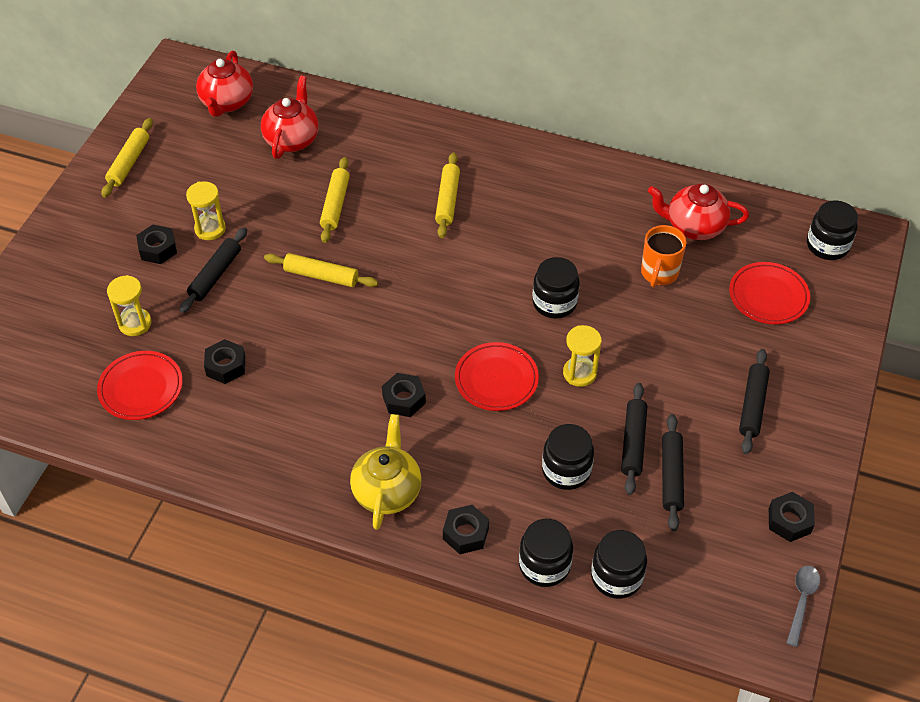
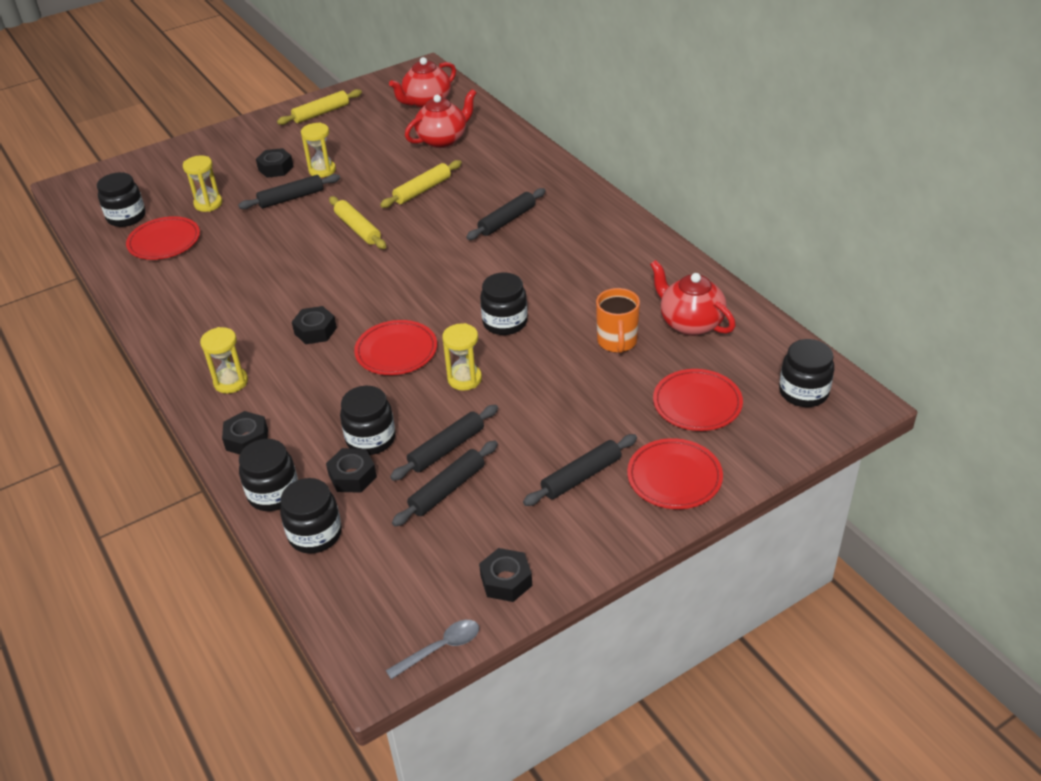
camera: 40 degrees right, 10 degrees down
(62, 382) = (126, 217): none -> black jar
(226, 366) = (229, 254): black nut -> black nut (352, 476)
(387, 491) = (231, 382): yellow teapot -> yellow hourglass
(447, 200) = (507, 220): yellow rolling pin -> black rolling pin
(659, 273) = (617, 342): orange mug -> orange mug turned 60 degrees counterclockwise
(813, 367) = (674, 477): none -> red plate

